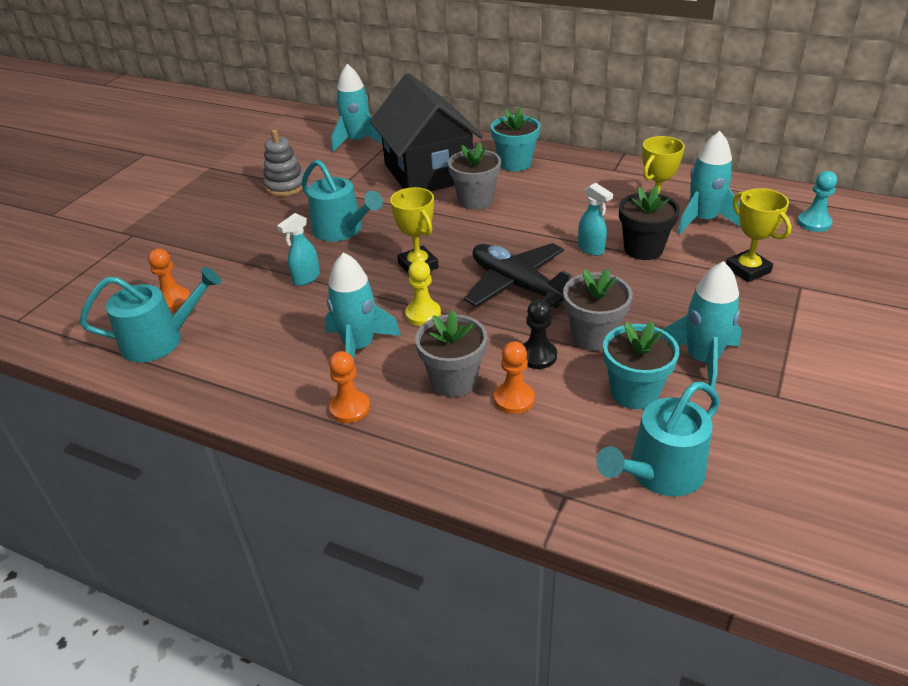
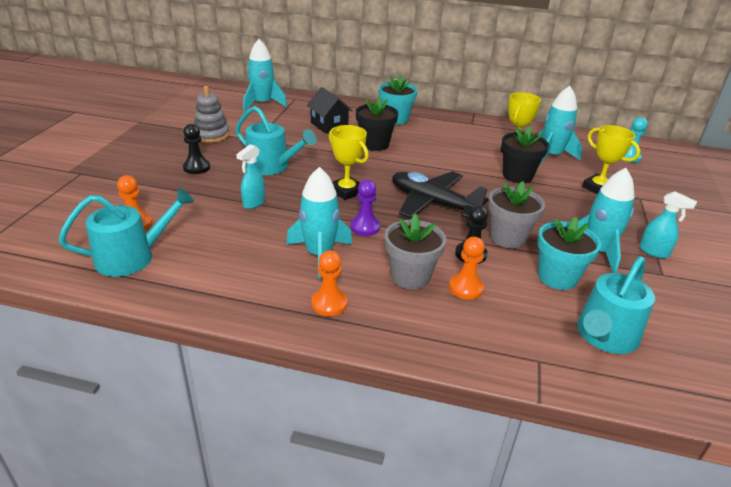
camera: 15 degrees left, 5 degrees down
(256, 230) = (196, 167): none -> black pawn
(423, 314) = (365, 227): yellow pawn -> purple pawn
(428, 172) = (329, 125): black house -> black house, size x0.49
(475, 200) = (375, 144): grey flower pot -> black flower pot
(591, 249) = (479, 177): turquoise spray bottle -> turquoise spray bottle (654, 252)

